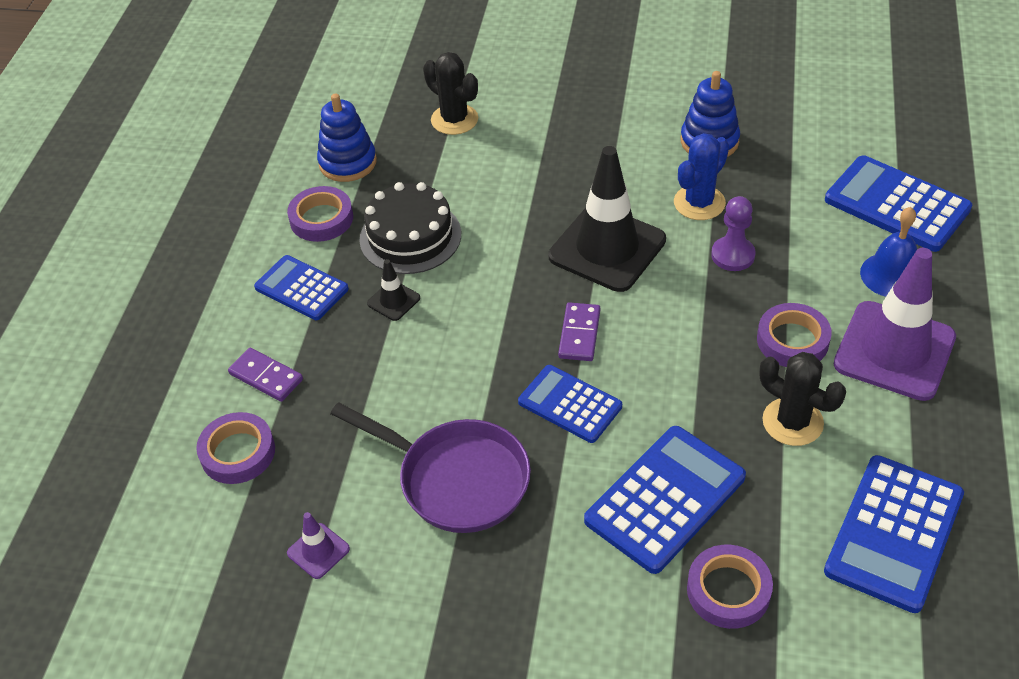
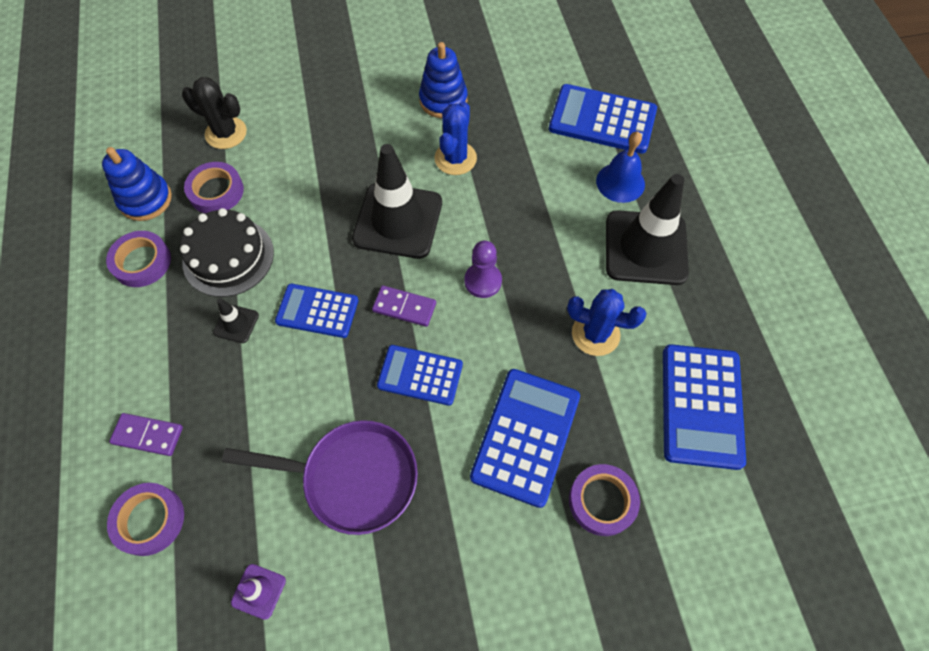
camera: 25 degrees left, 15 degrees up
(301, 288) = (148, 337): blue calculator -> blue calculator (317, 311)
(579, 334) = (404, 307): purple domino -> purple domino turned 60 degrees counterclockwise
(733, 255) = (498, 199): purple pawn -> purple pawn (483, 281)
(792, 340) = (569, 262): purple tape -> purple tape (216, 191)
(792, 422) = (595, 334): black cactus -> blue cactus
(894, 351) = (645, 248): purple traffic cone -> black traffic cone

